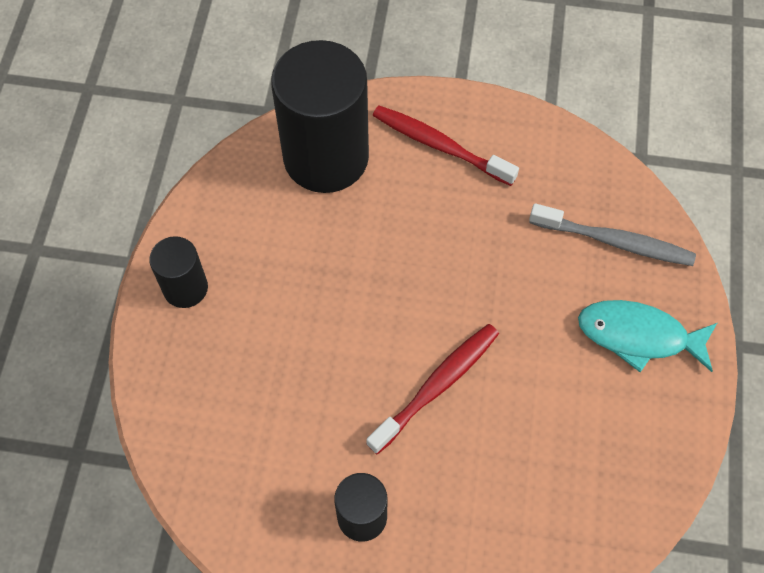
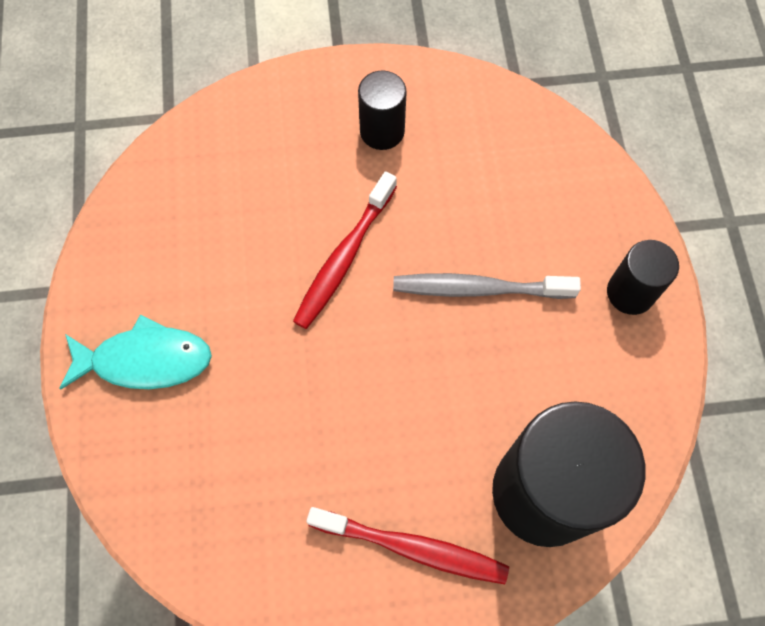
camera: 165 degrees right, 5 degrees up
(614, 241) = (180, 468): grey toothbrush -> grey toothbrush (479, 288)

